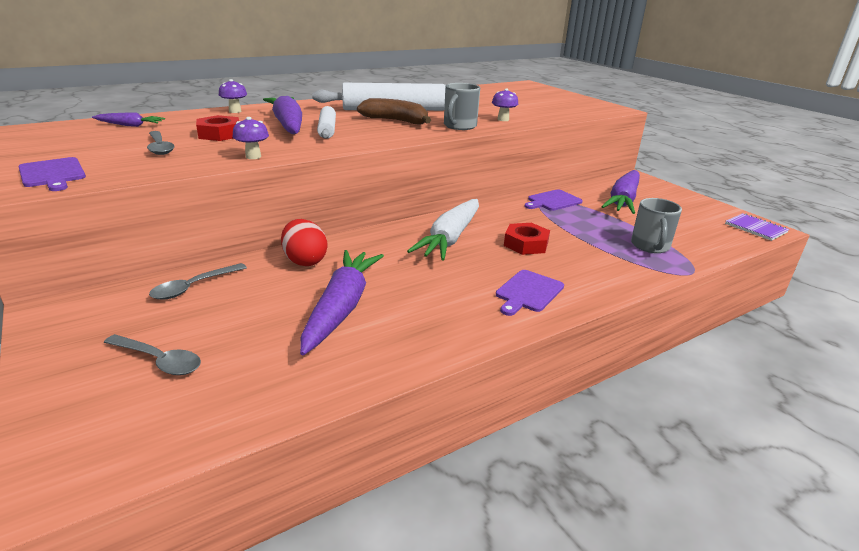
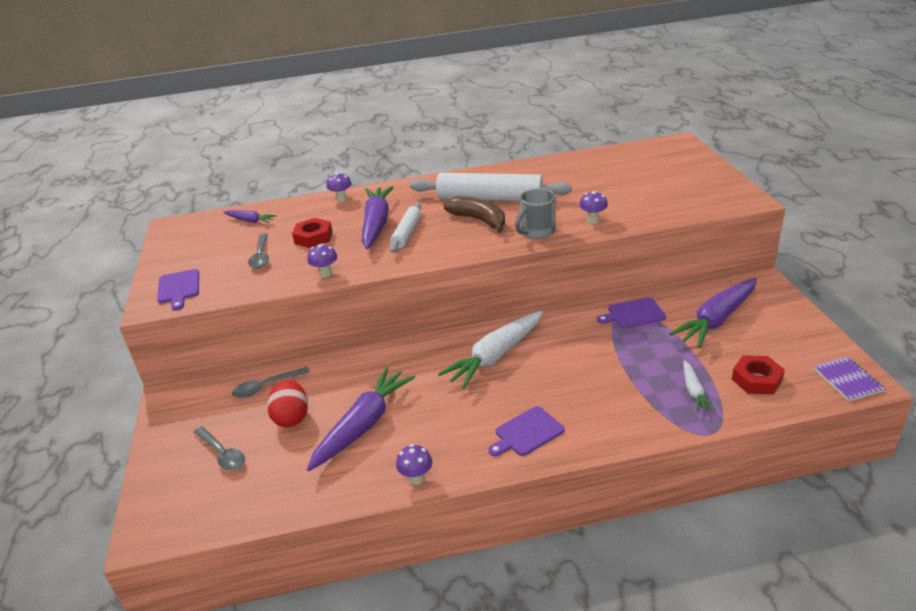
camera: 25 degrees right, 5 degrees up
(305, 261) = (358, 369): red egg -> red egg (291, 417)
(438, 347) = (416, 478): none -> purple mushroom
(526, 244) = (564, 372): red nut -> red nut (756, 380)
(650, 246) = (694, 391): grey mug -> white carrot

